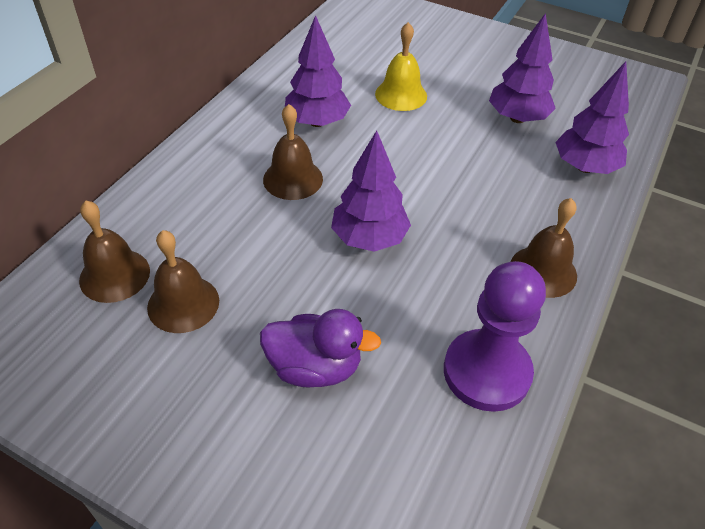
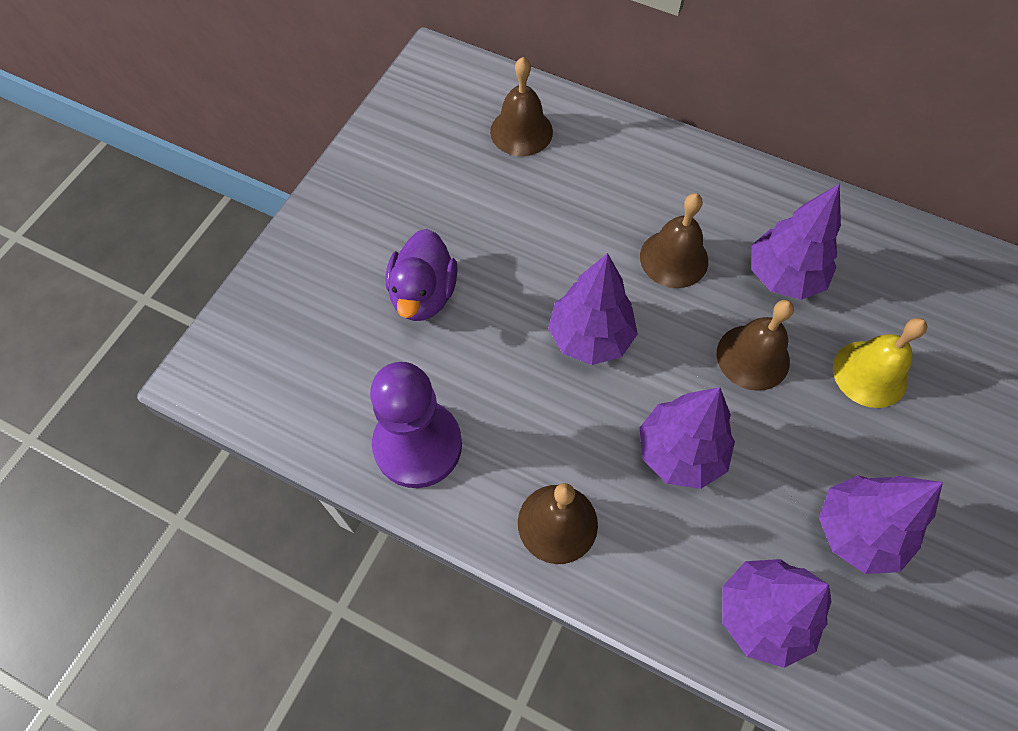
camera: 90 degrees right, 15 degrees up
(183, 303) = (491, 186): brown bell -> brown bell (753, 357)
(472, 194) = (680, 452): none -> purple tree

